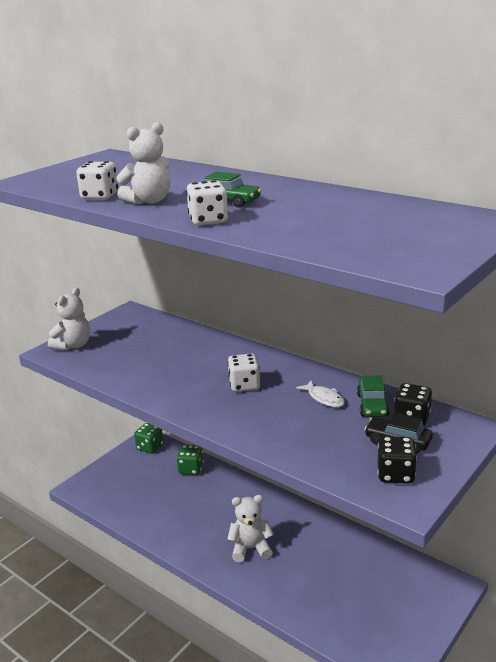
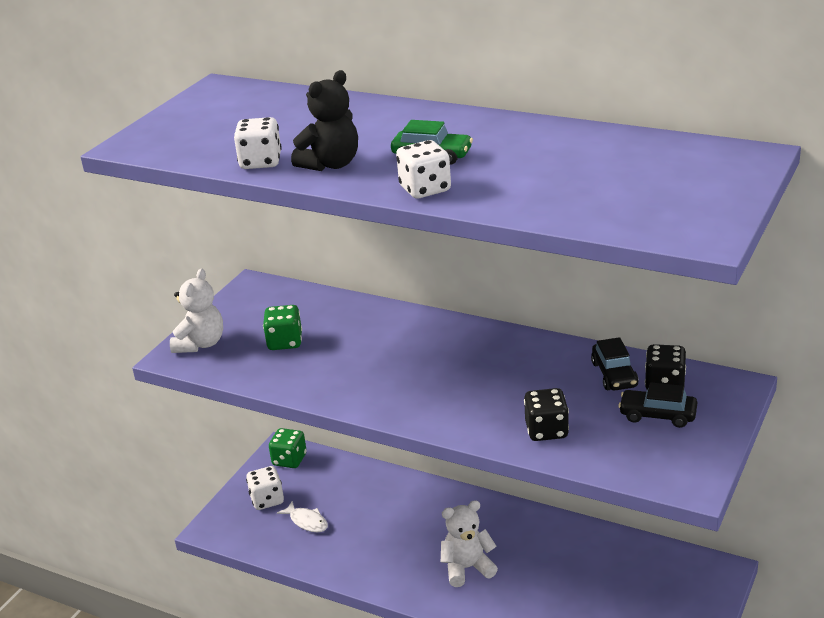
camera: 10 degrees left, 5 degrees up
(149, 201) = (331, 164): white teddy bear -> black teddy bear
(191, 469) = (355, 480): green dice -> green dice (285, 342)
(244, 385) = (450, 369): white dice -> white dice (267, 500)
(324, 398) = (554, 373): white fish -> white fish (307, 521)
(372, 405) = (614, 375): green car -> black car
(395, 474) = (667, 454): black dice -> black dice (546, 430)

